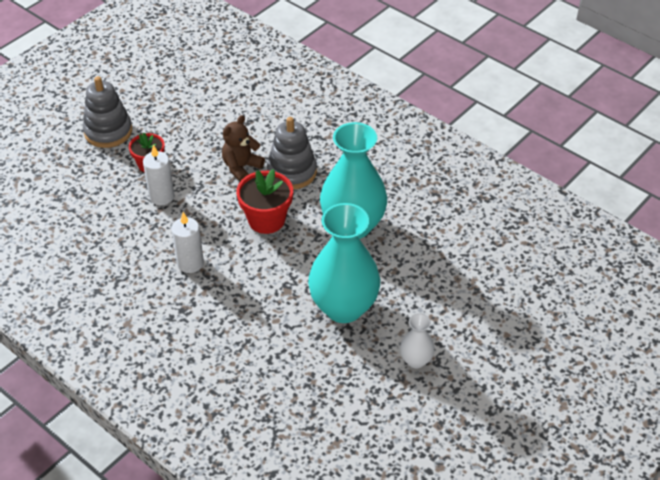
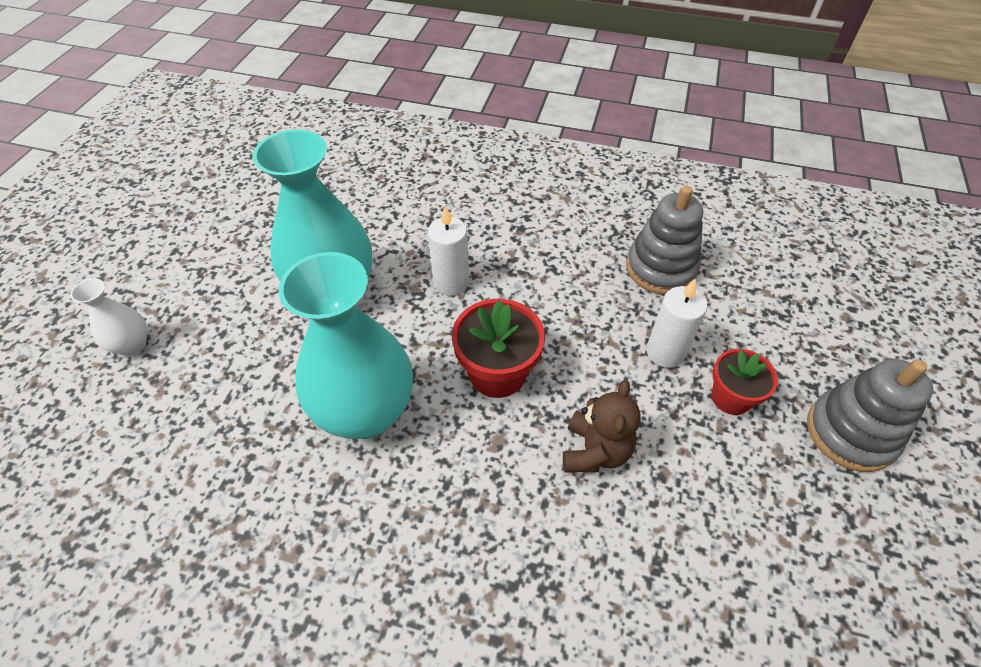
camera: 155 degrees right, 5 degrees up
(190, 263) = (552, 278): white candle -> white candle (451, 283)
(292, 172) = (510, 477): grey stacking toy -> grey stacking toy (661, 268)
(416, 360) = (227, 264): white vase -> white vase (132, 345)

